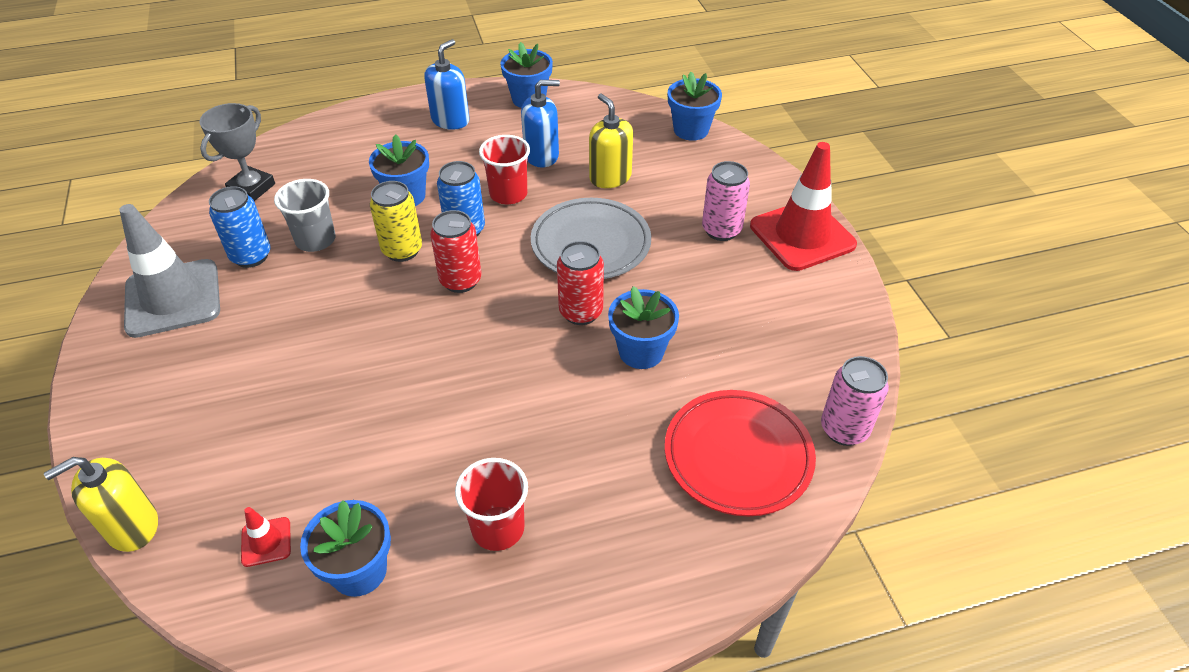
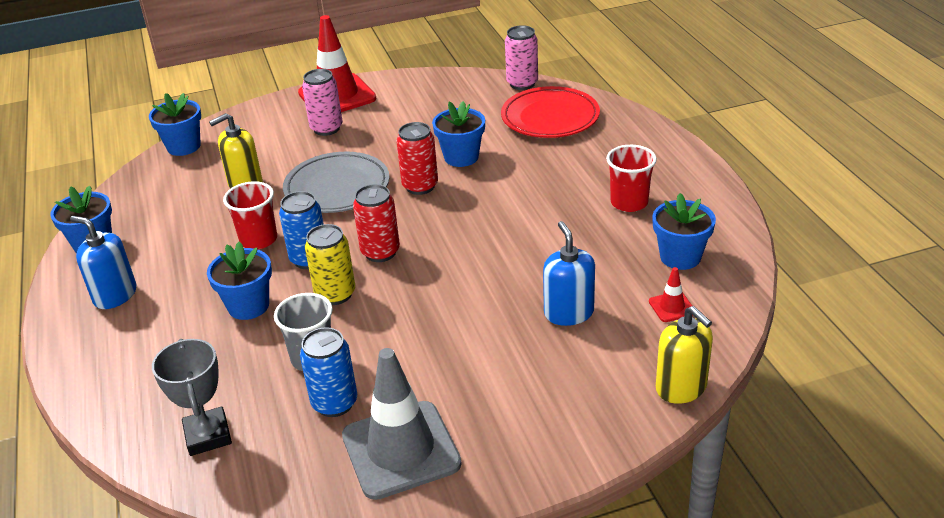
camera: 90 degrees left, 10 degrees down
(252, 188) = (208, 435): grey trophy -> grey trophy turned 45 degrees clockwise
(541, 155) = (200, 226): blue soap dispenser -> blue soap dispenser (568, 313)

